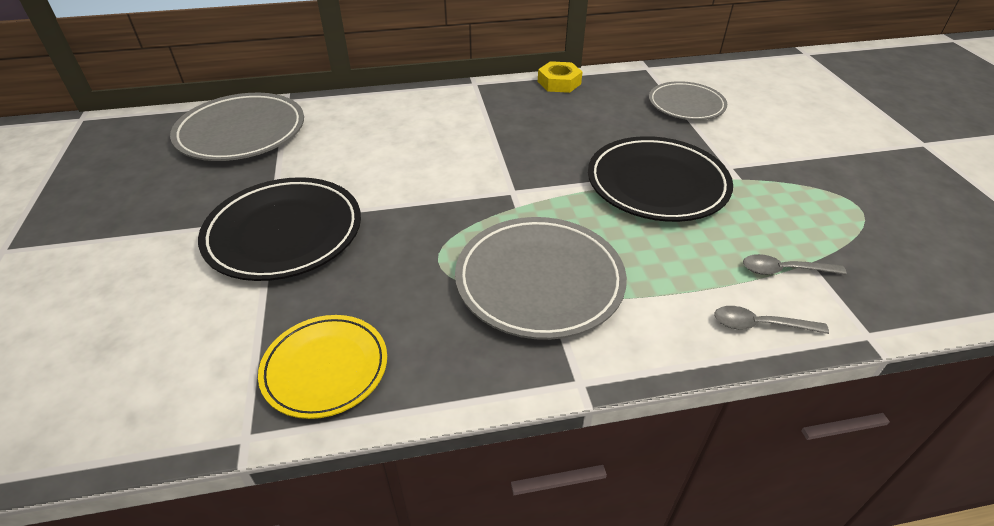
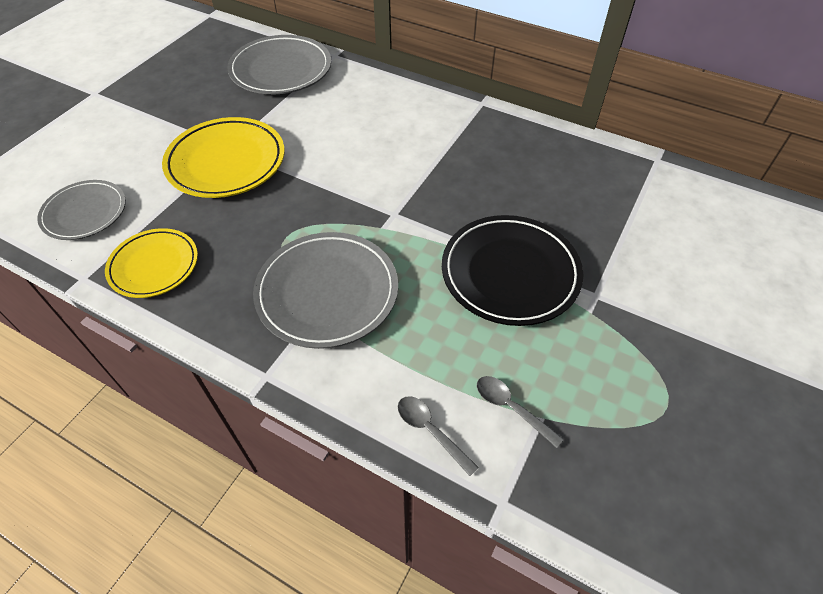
camera: 40 degrees right, 10 degrees up
(284, 233) = (226, 162): black plate -> yellow plate
(559, 83) = (553, 136): yellow nut -> none
(686, 105) = (641, 216): grey plate -> grey plate (85, 213)

